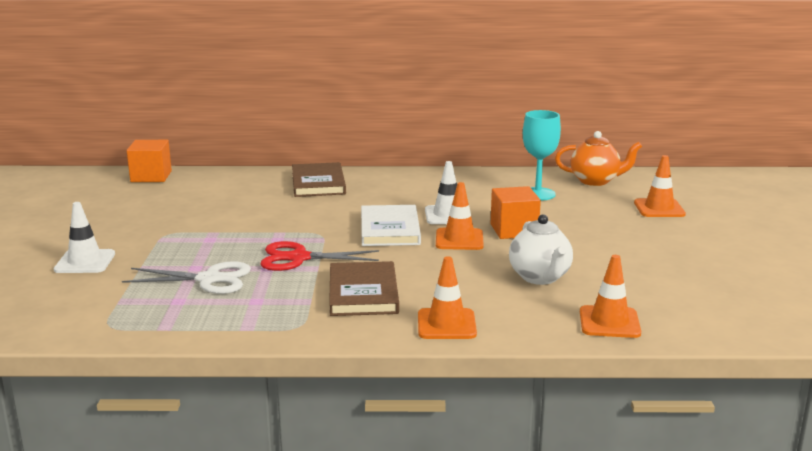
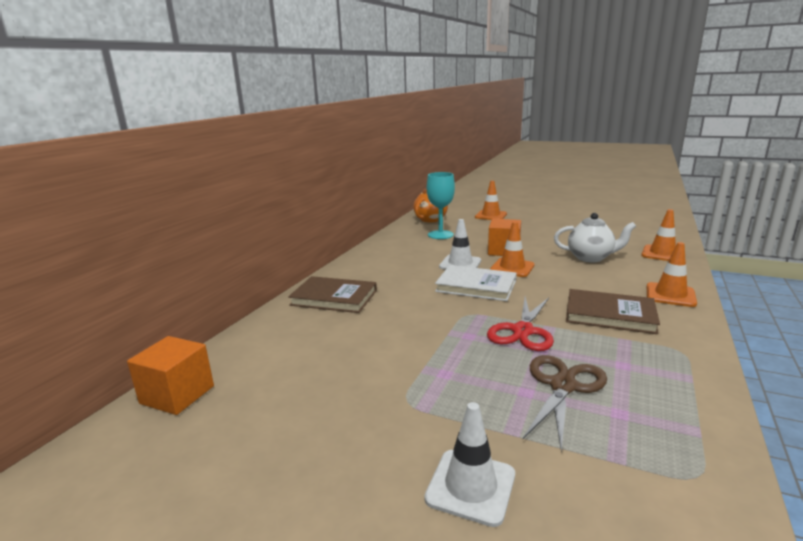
camera: 65 degrees left, 0 degrees up
(209, 279) = (563, 386): white scissors -> brown scissors

